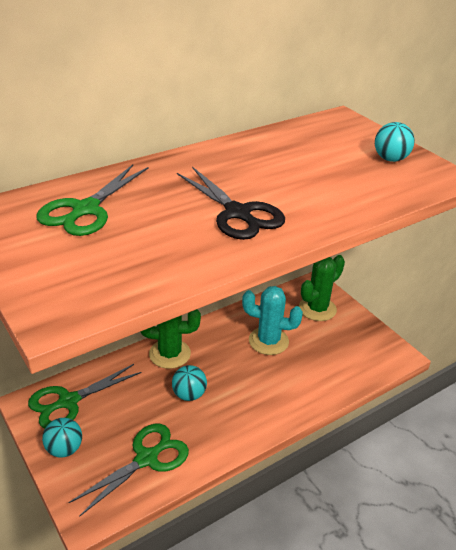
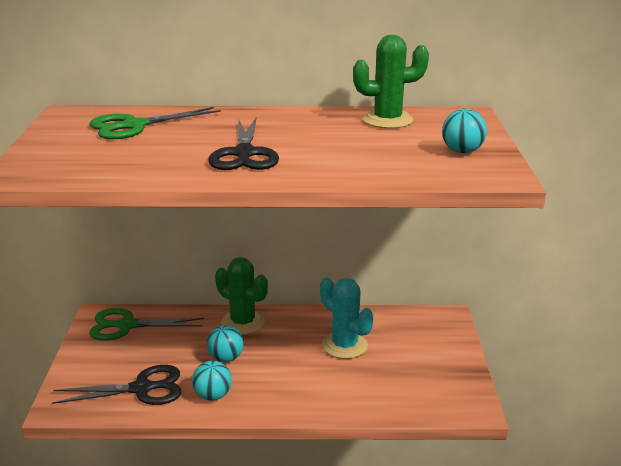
camera: 35 degrees right, 10 degrees down
(64, 449) = (90, 356): turquoise ball -> turquoise ball (213, 396)
(146, 458) = (141, 389): green scissors -> black scissors
(317, 309) = (426, 337): green cactus -> green cactus (387, 120)

